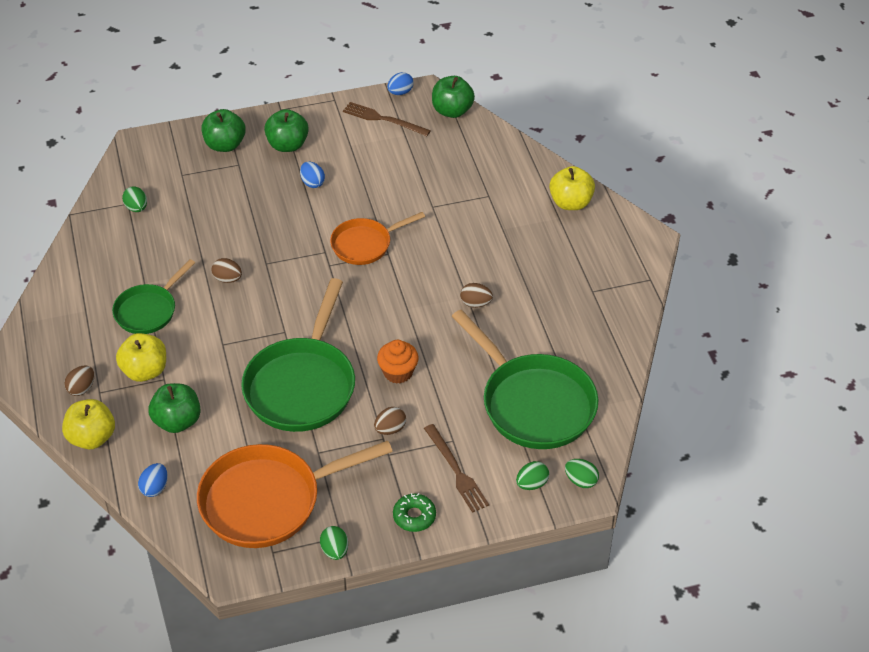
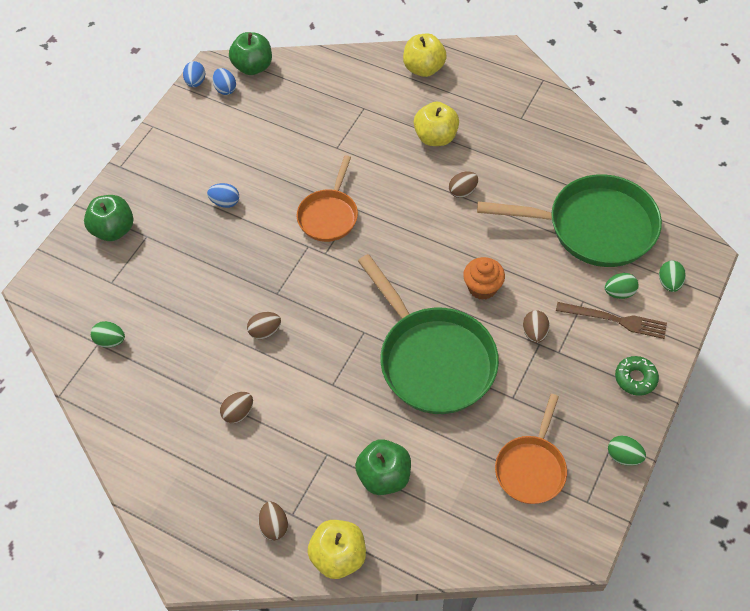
camera: 45 degrees left, 10 degrees up
(145, 371) = (304, 462): yellow apple -> yellow apple (435, 137)
(148, 310) = (238, 413): green pan -> brown egg
(155, 488) = (441, 544): blue egg -> blue egg (225, 89)
(268, 500) = (531, 468): orange pan -> orange pan, size x0.57
(287, 145) = (165, 189): green apple -> none
(383, 119) = (211, 112): brown fork -> none
(581, 481) = (692, 252): green egg -> green egg (619, 292)

